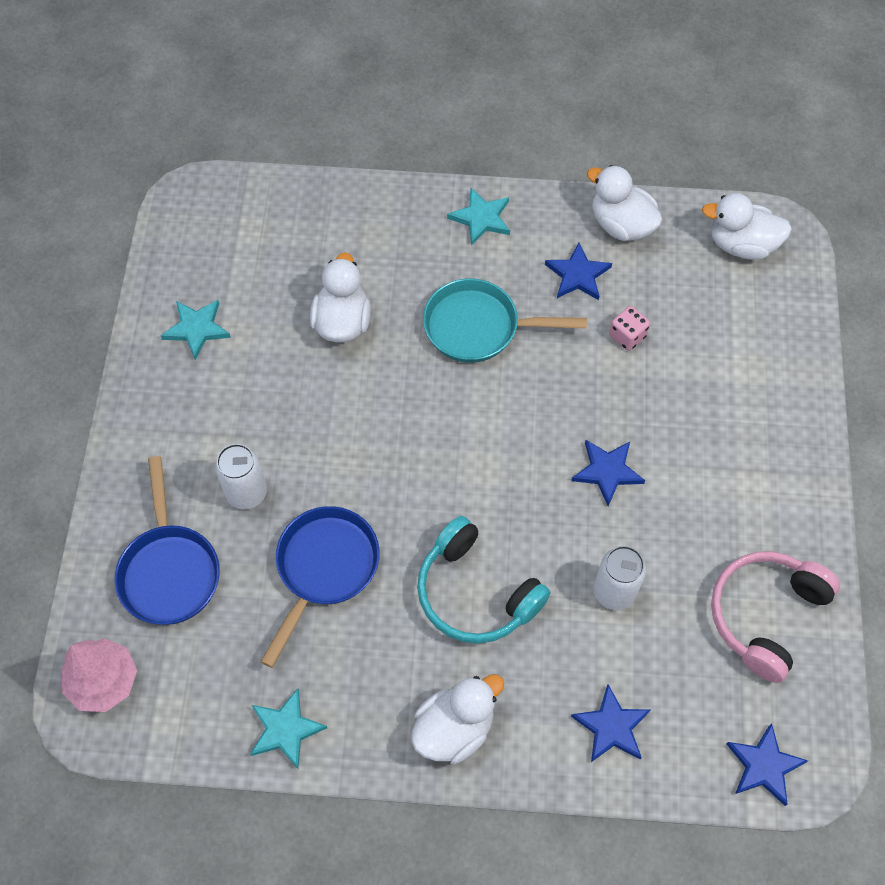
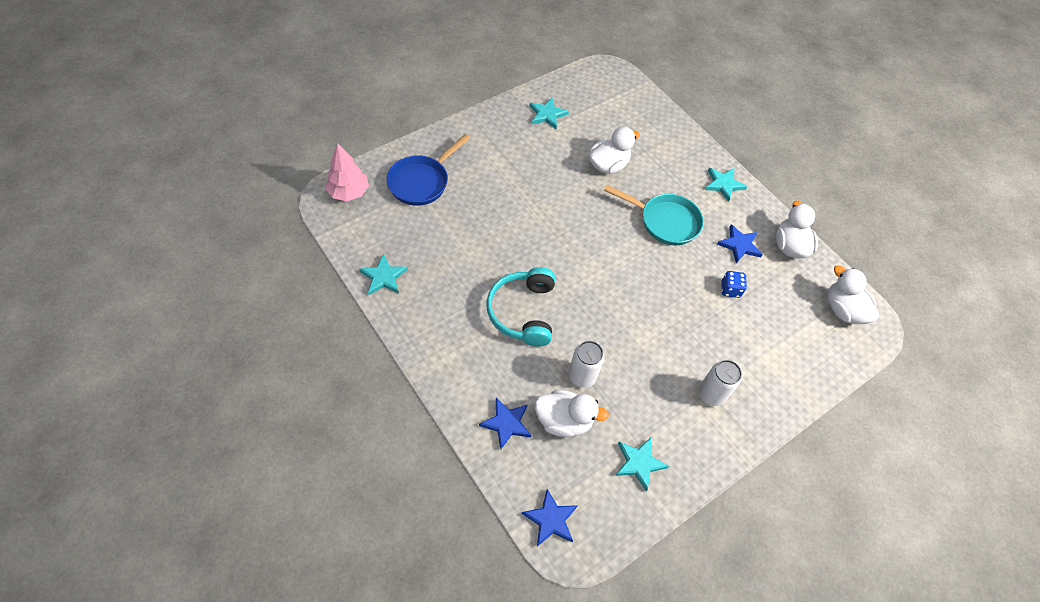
camera: 45 degrees right, 5 degrees down
(246, 493) = (486, 185): white can -> white can (711, 394)
(324, 569) = (477, 240): blue pan -> none
(454, 728) = (444, 349): white duck -> white duck (564, 420)
(479, 327) = (664, 221): turquoise pan -> turquoise pan turned 150 degrees clockwise
(607, 471) = (645, 329): blue star -> none
(627, 336) = (730, 289): pink dice -> blue dice
(765, 615) = (639, 463): pink headphones -> turquoise star

